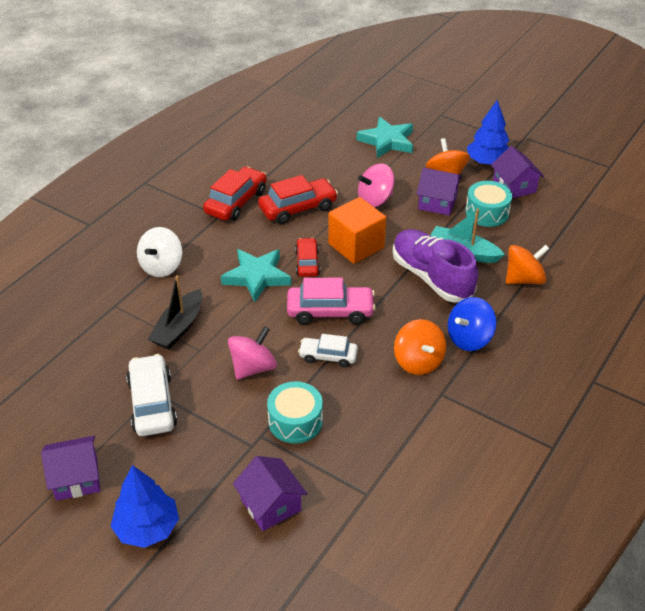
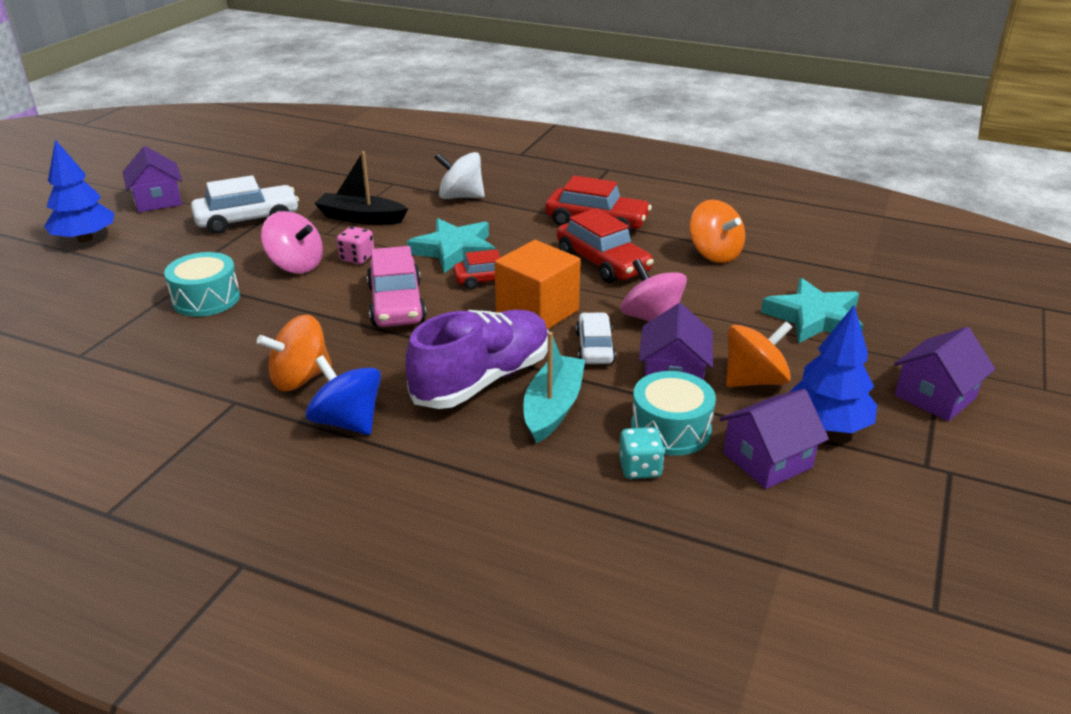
camera: 80 degrees right, 10 degrees down
(252, 331) = (357, 258): none -> pink dice
(271, 505) = (87, 297): purple house -> purple house (935, 396)
(328, 356) = (313, 310): white car -> white car (595, 347)
(519, 229) = (640, 468): none -> turquoise dice
(524, 279) = (498, 477): orange spinning top -> orange spinning top (714, 254)

